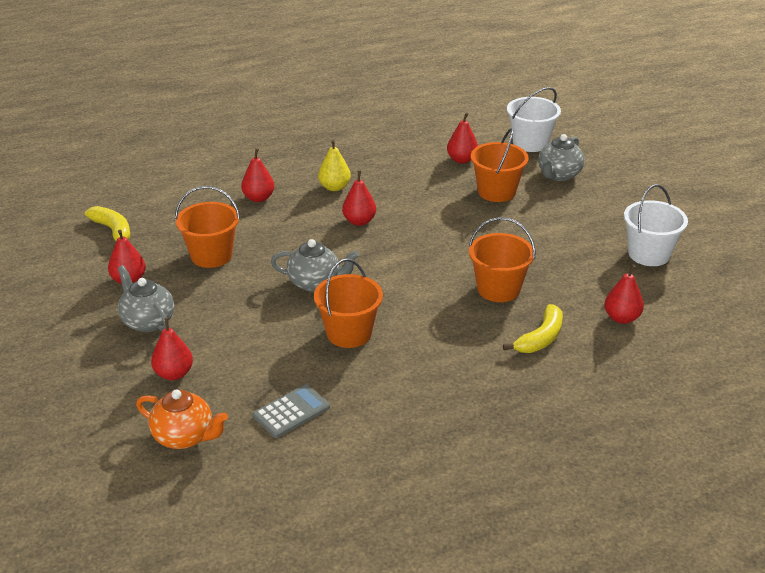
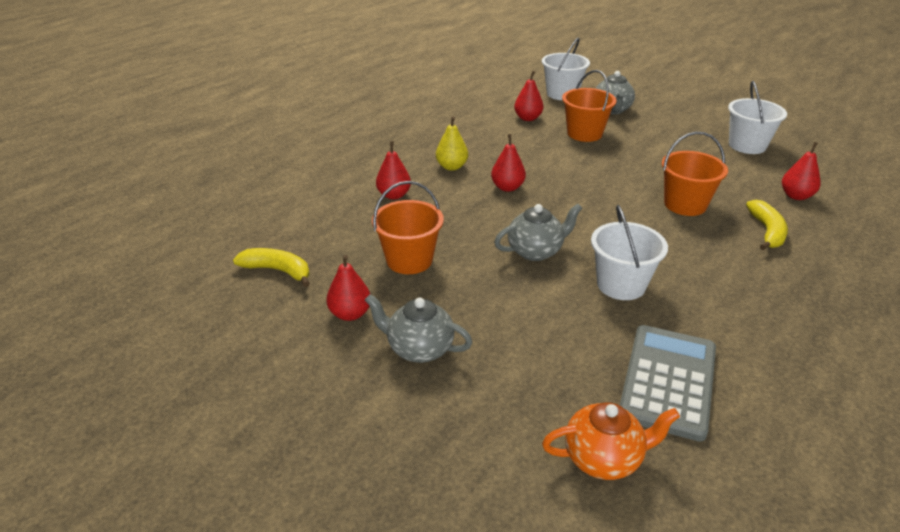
camera: 30 degrees left, 0 degrees up
(174, 374) = (511, 393): red pear -> none
(291, 412) = (668, 381): grey calculator -> grey calculator, size x1.69
(349, 333) = (621, 284): orange bucket -> white bucket

